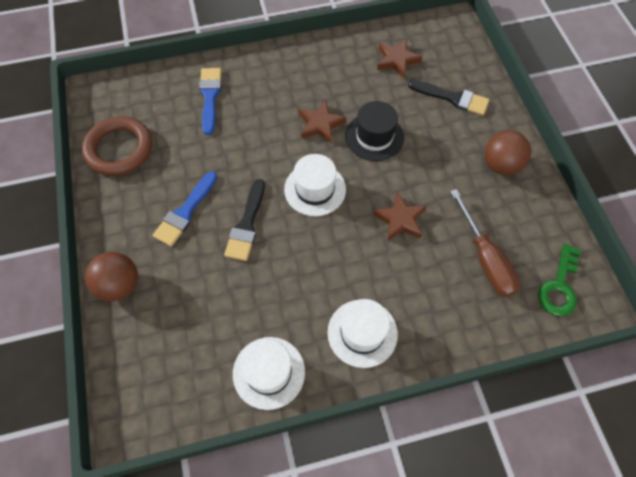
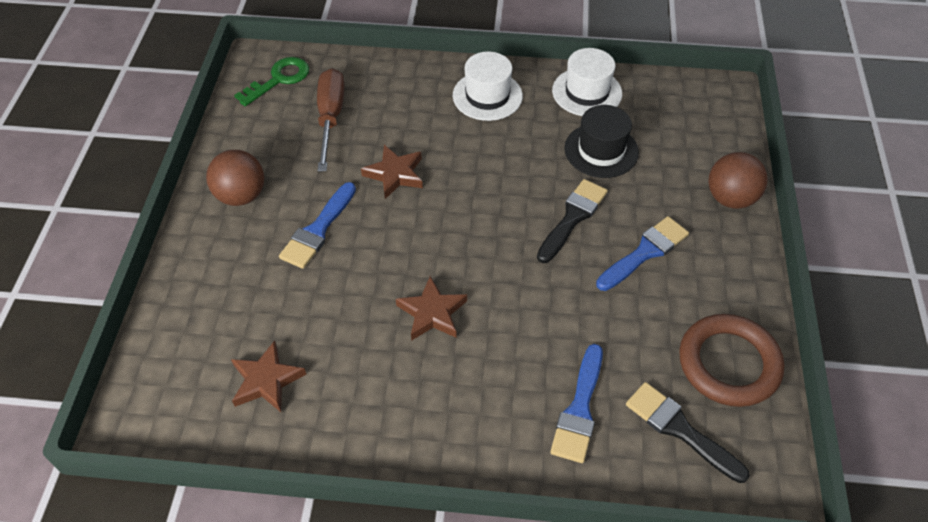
camera: 160 degrees left, 10 degrees down
(315, 189) = (476, 233): white hat -> none
(374, 136) = (369, 274): black hat -> black hat (601, 150)
(428, 156) = (318, 230): none -> blue brush
(452, 98) = (231, 295): black brush -> black brush (680, 429)

